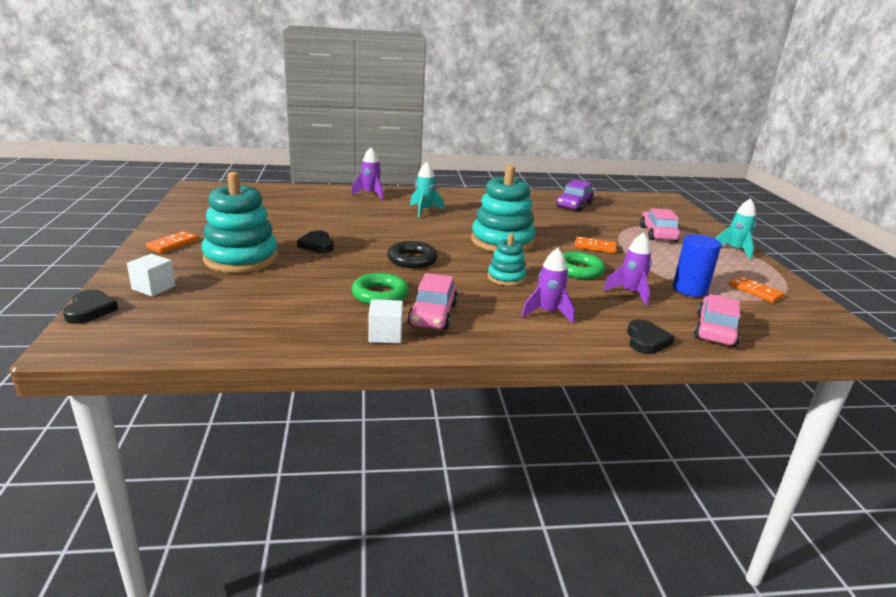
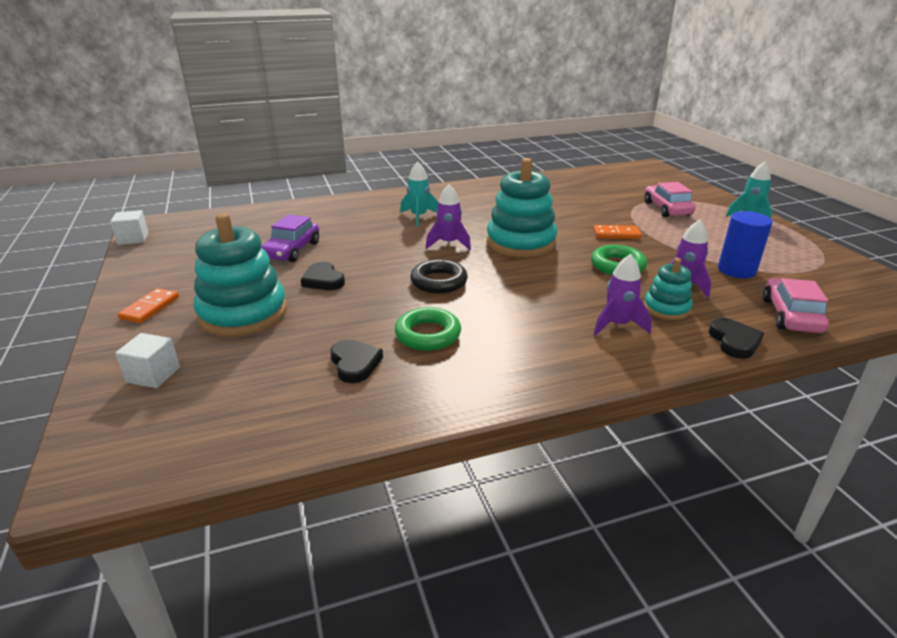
camera: 10 degrees left, 5 degrees up
(90, 310) = (84, 424): black heart -> black heart (355, 364)
(370, 194) = (350, 205): purple rocket -> purple rocket (448, 243)
(385, 335) = (462, 389): white cube -> white cube (133, 238)
(433, 315) = (500, 351): pink car -> none
(506, 278) = (550, 288): turquoise stacking toy -> turquoise stacking toy (666, 308)
(574, 205) = (567, 187): purple car -> purple car (291, 250)
(755, 291) = (797, 261): orange domino -> none

